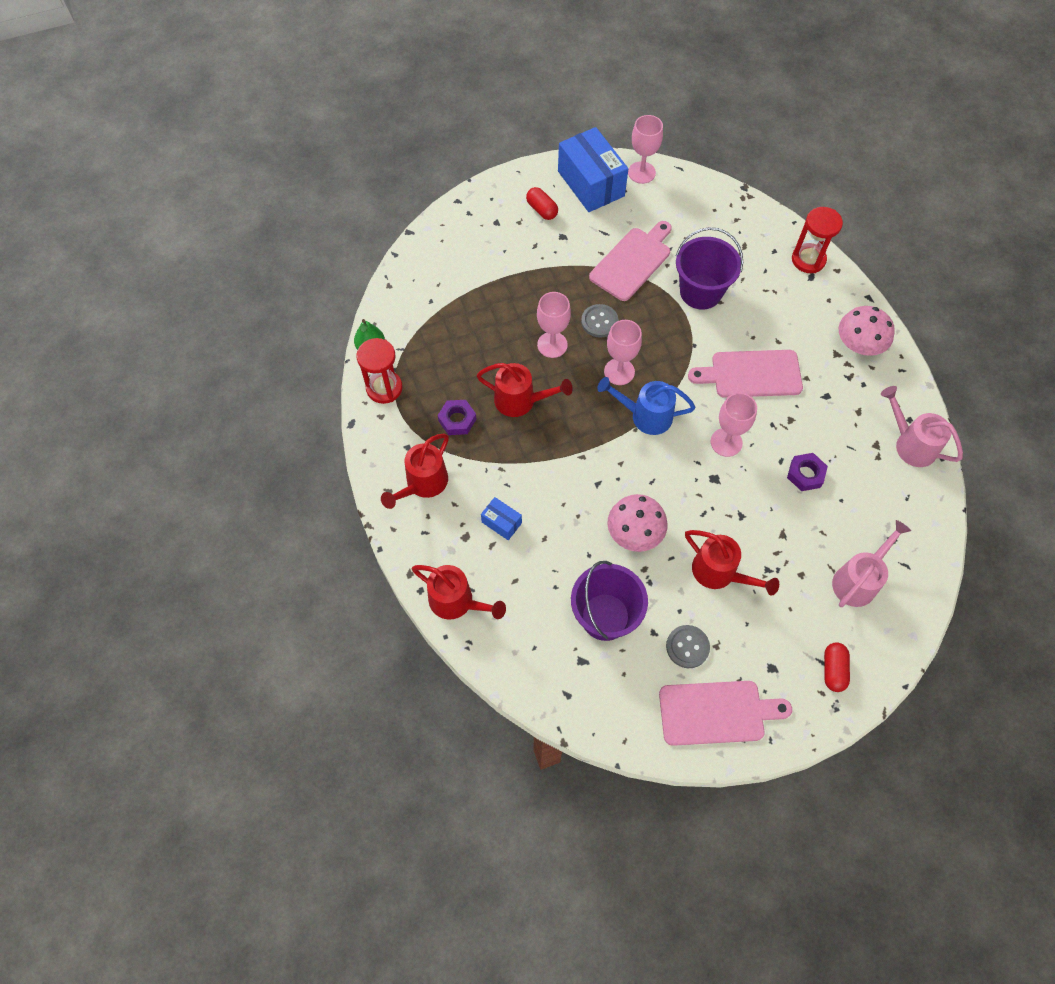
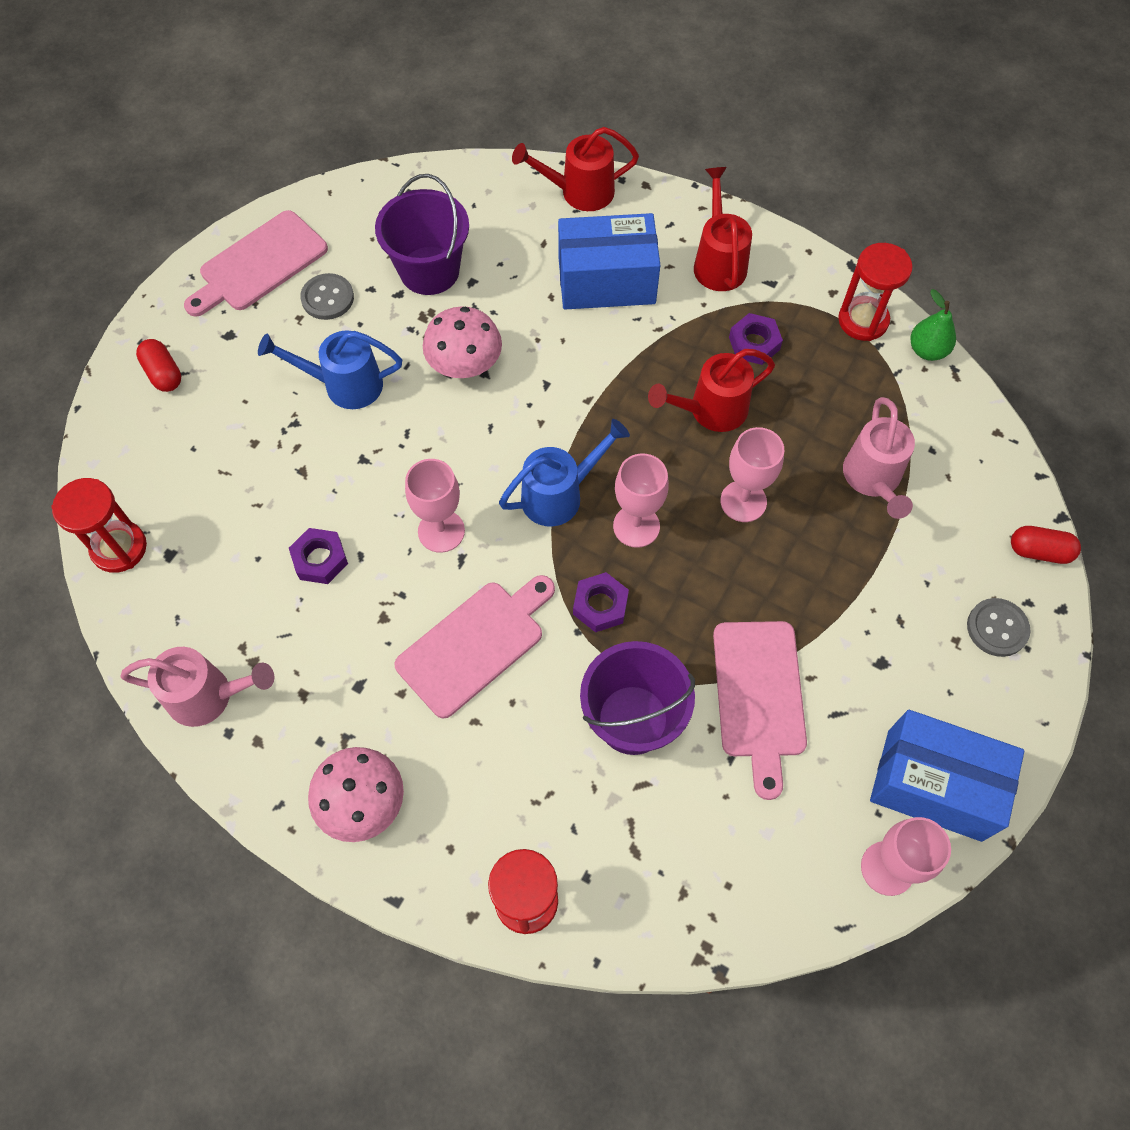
camera: 140 degrees right, 0 degrees up
(501, 522) = (606, 281): blue box -> blue box, size x2.17
(542, 210) = (949, 683): red capsule -> red capsule (1039, 551)
(599, 322) = (718, 574): grey button -> grey button (997, 628)
(672, 348) = (600, 605): none -> purple nut
(720, 573) = (344, 385): red watering can -> blue watering can
(858, 580) = (185, 480): pink watering can -> pink watering can (873, 480)
(922, 564) = (119, 548): none -> red hourglass

